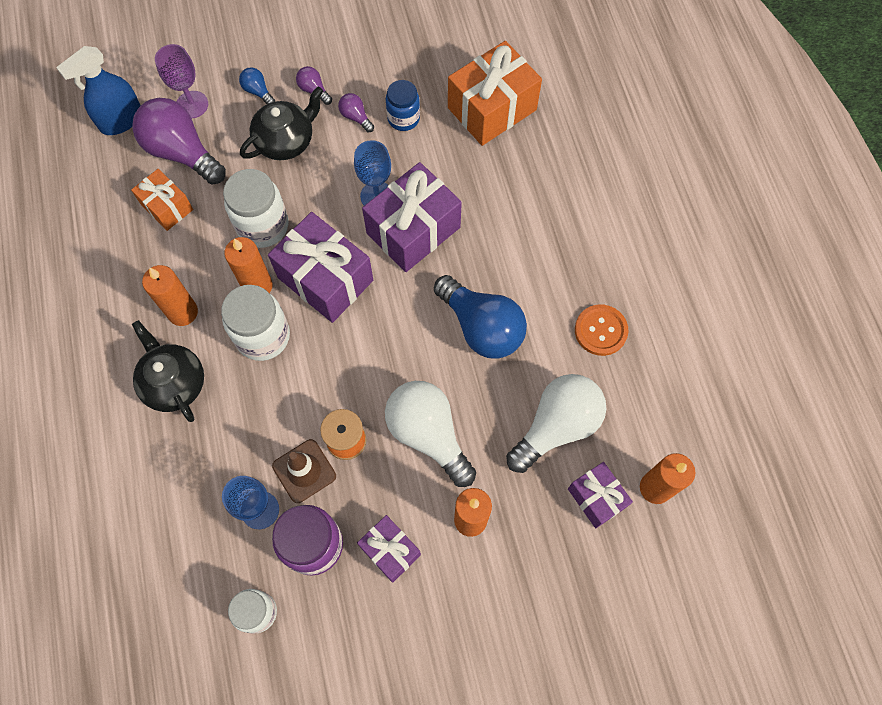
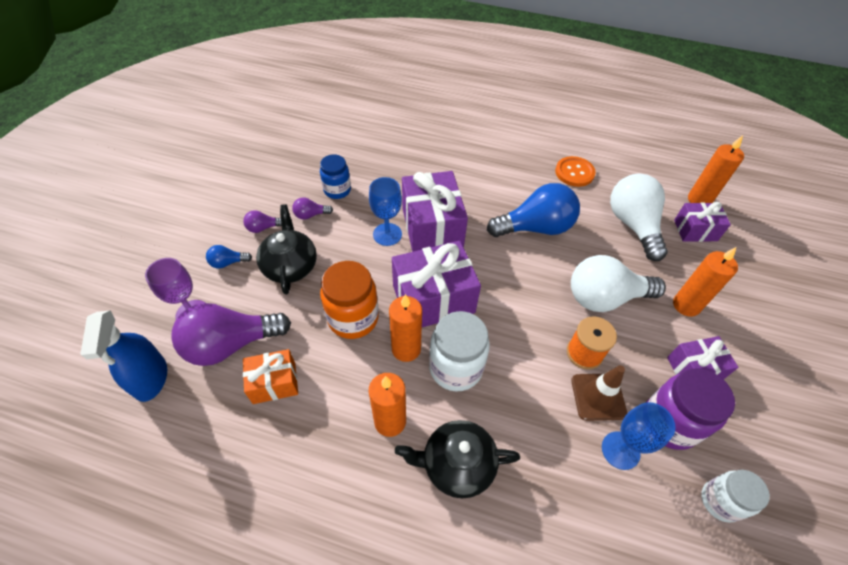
camera: 60 degrees left, 15 degrees down
(263, 226) = (353, 318): white jar -> orange jar
(492, 109) = (372, 145): orange gift -> none

